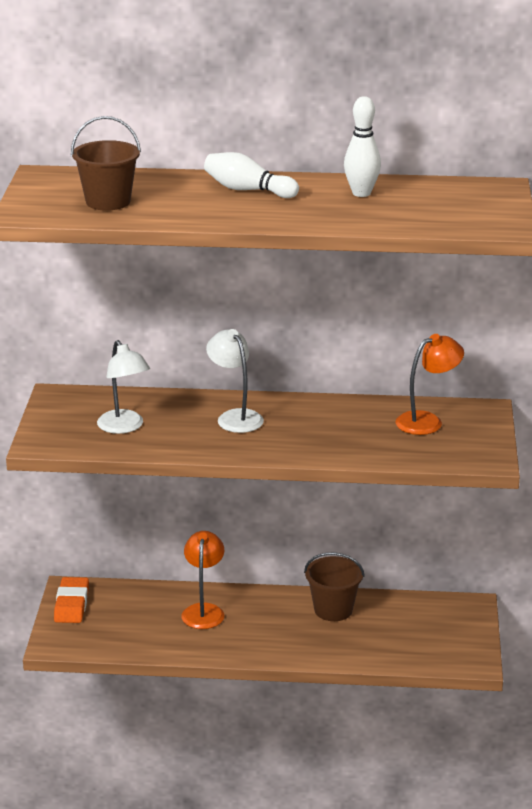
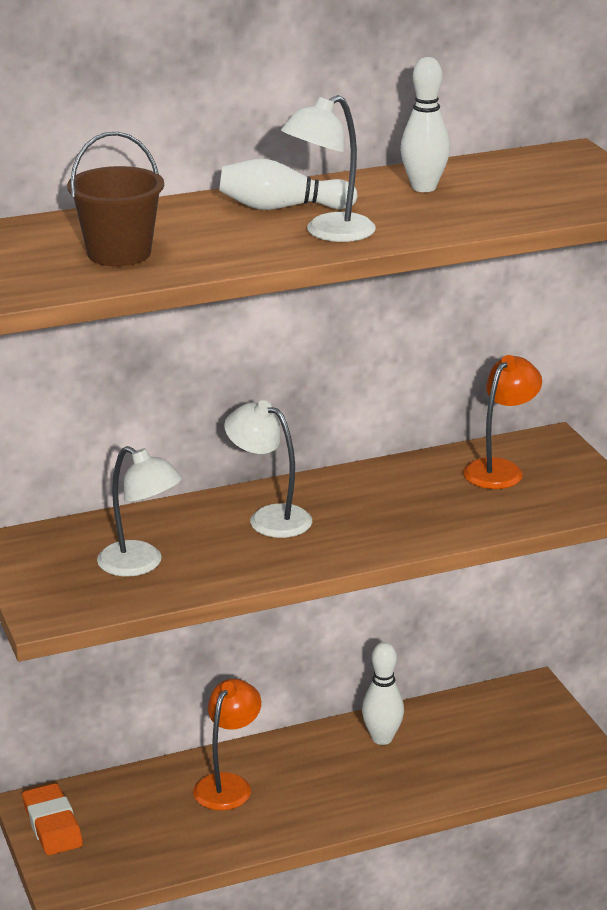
camera: 25 degrees left, 0 degrees up
(204, 611) = (228, 784): orange lamp -> orange lamp turned 45 degrees clockwise
(258, 213) = (329, 233): none -> white lamp
(333, 610) = (382, 738): brown bucket -> white bowling pin

